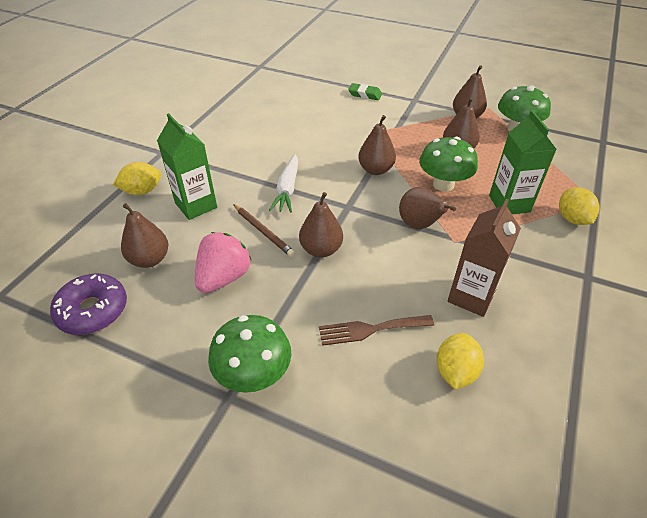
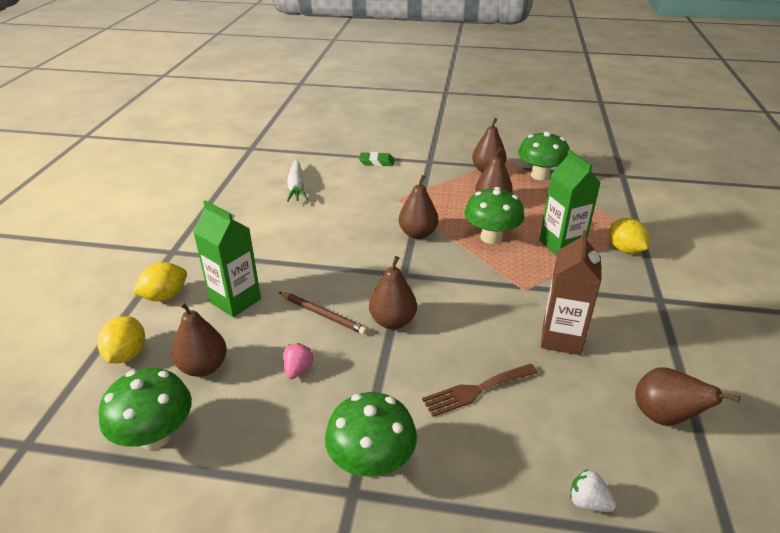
camera: 15 degrees left, 10 degrees down
(93, 310) = (155, 435): purple donut -> green mushroom
(224, 277) = (298, 370): pink strawberry -> pink strawberry, size x0.51
(287, 189) = (332, 267): white carrot -> white carrot (296, 187)
(419, 225) = (483, 280): brown pear -> brown pear (664, 417)
(432, 459) = (588, 502): none -> white strawberry
(455, 371) = (575, 412): yellow lemon -> yellow lemon (127, 354)

